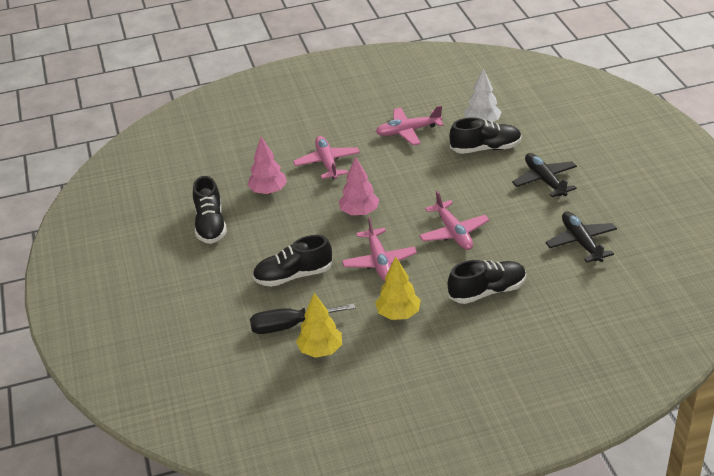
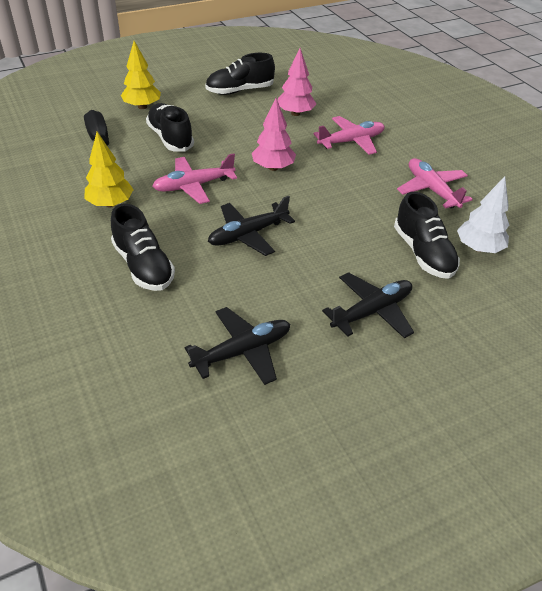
camera: 75 degrees right, 5 degrees up
(320, 350) = (65, 162): yellow tree -> yellow tree (142, 107)
(453, 233) = (248, 235): pink plane -> black plane

